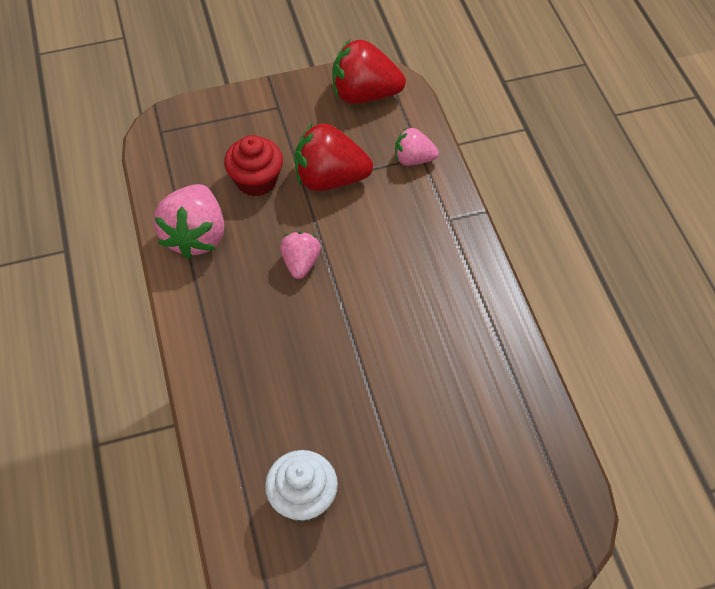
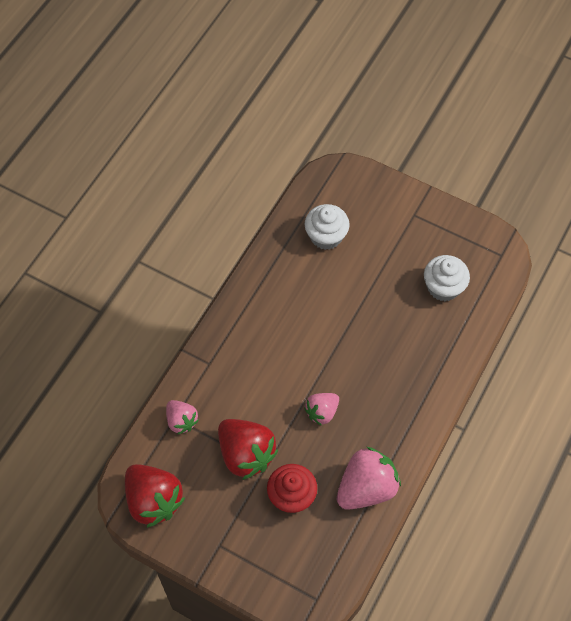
camera: 135 degrees left, 5 degrees up
(490, 439) = (326, 236): none -> white cupcake

